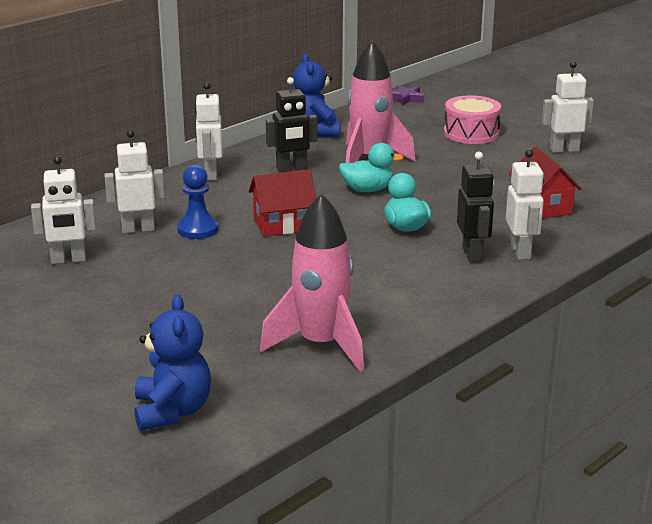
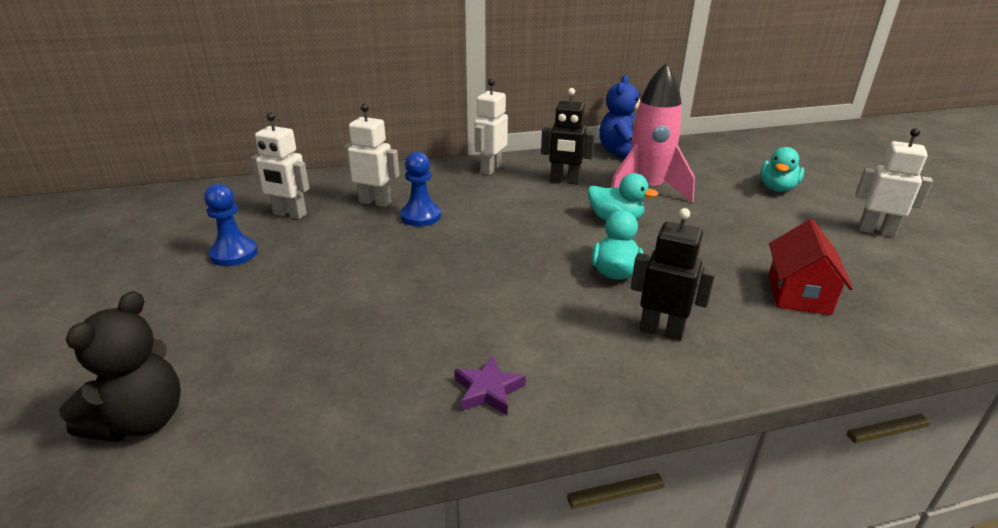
camera: 30 degrees right, 5 degrees up
(66, 302) = (234, 254): none -> blue pawn
(172, 411) = (141, 420): blue teddy bear -> black teddy bear
(283, 224) = (498, 233): red house -> none
(321, 345) = (377, 393): pink rocket -> none
(405, 98) = (736, 141): purple star -> purple star (488, 390)
(471, 133) = (777, 188): pink drum -> turquoise duck
(472, 254) = (661, 331): black robot -> black robot turned 90 degrees counterclockwise
(521, 252) = (725, 347): white robot -> none

